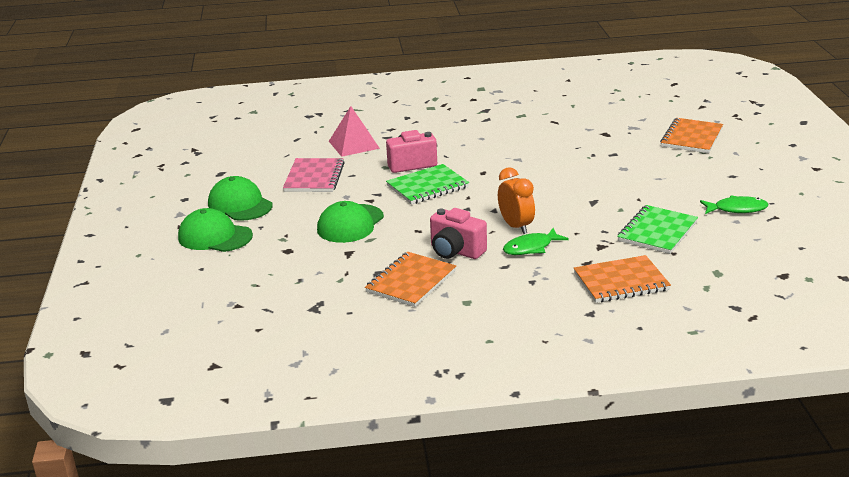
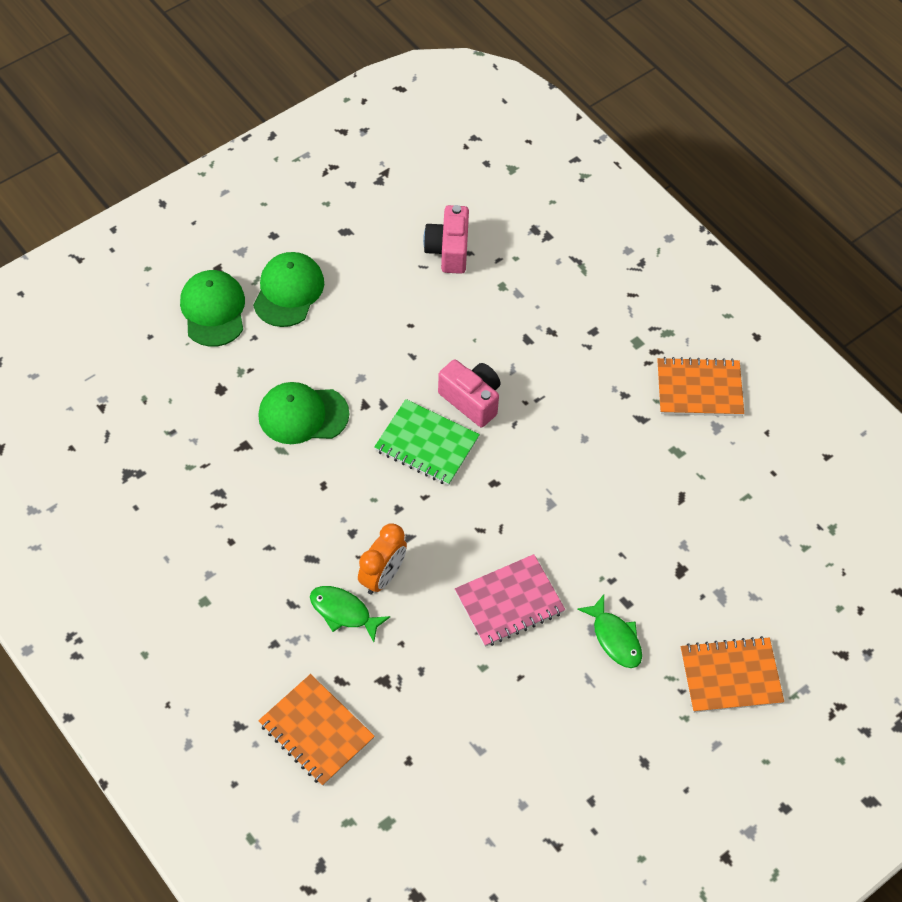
camera: 55 degrees right, 30 degrees up
(314, 177) = (385, 323): pink notebook -> pink notebook (509, 602)
(354, 144) = (487, 316): pink pyramid -> none
(411, 281) = (217, 532): orange notebook -> orange notebook (699, 389)
(456, 251) = (298, 543): pink camera -> pink camera (448, 250)
(657, 232) = (448, 727): green notebook -> none
(737, 209) = (554, 796): green fish -> green fish (615, 638)

